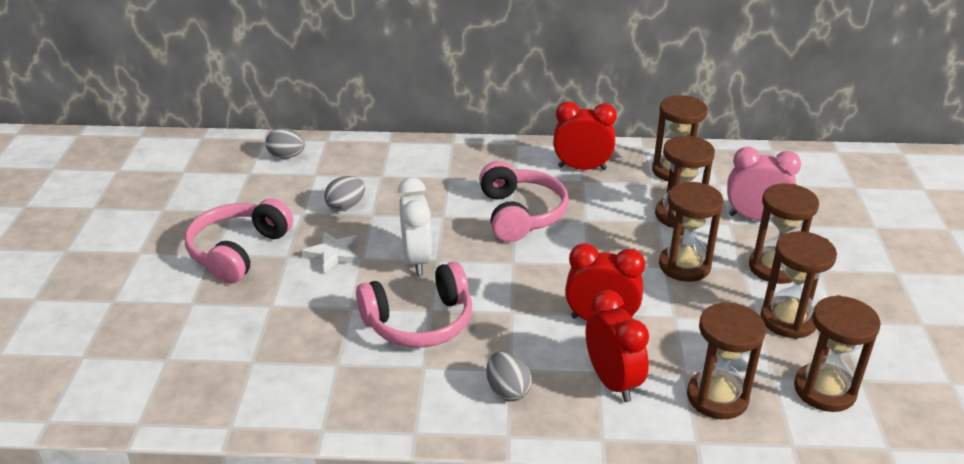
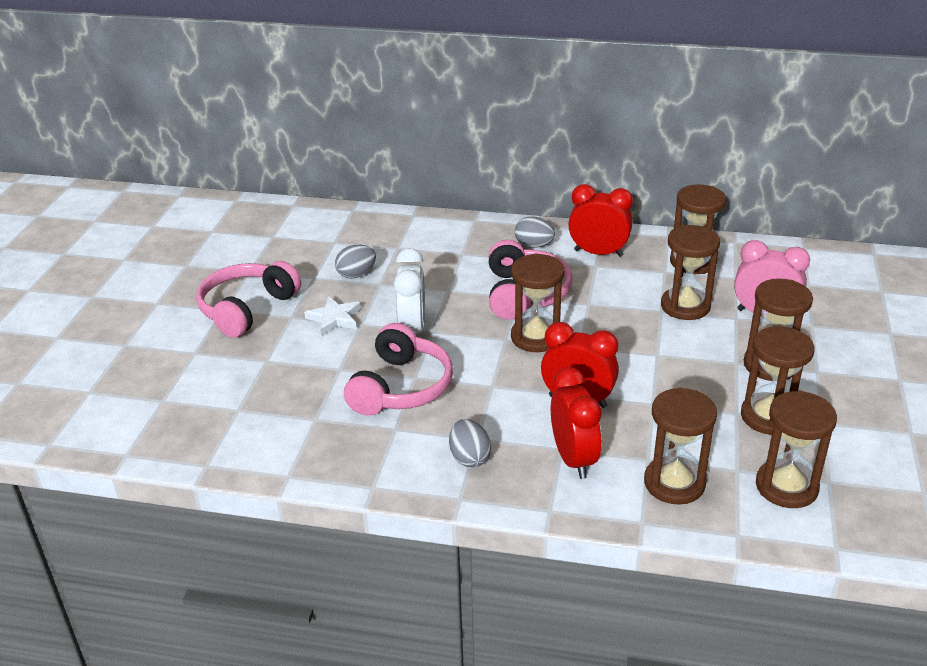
camera: 10 degrees right, 0 degrees up
(286, 156) = (311, 223): grey egg -> grey egg (534, 245)
(419, 322) = (401, 387): pink headphones -> pink headphones turned 60 degrees counterclockwise
(684, 266) = (677, 356): brown hourglass -> brown hourglass (536, 337)

